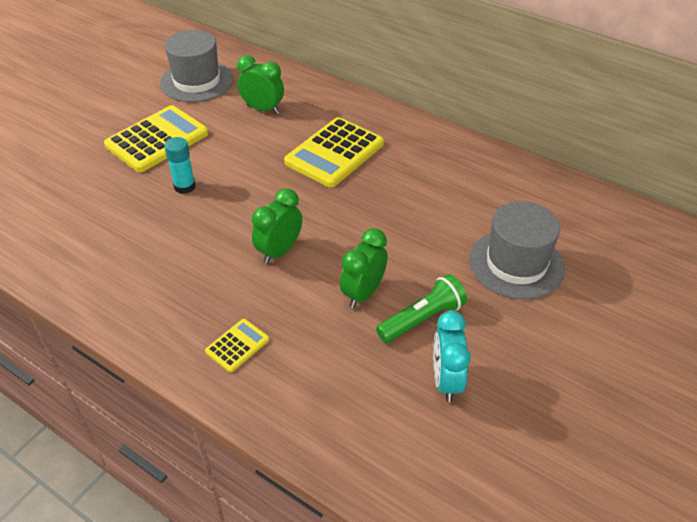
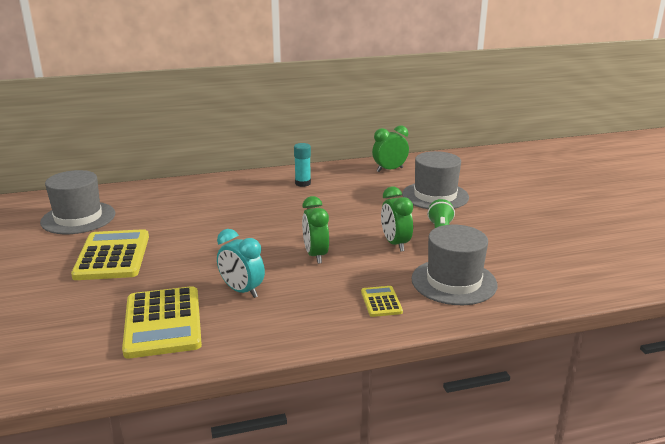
camera: 50 degrees left, 20 degrees down
(184, 186) = (188, 264): turquoise glue stick -> turquoise glue stick (303, 183)
(263, 109) = (163, 208): green clock -> green clock (389, 170)
(330, 381) = (454, 282): none -> grey hat
(334, 153) = (255, 204): yellow calculator -> yellow calculator (163, 323)
(446, 381) = (496, 248): turquoise clock -> turquoise clock (242, 291)

